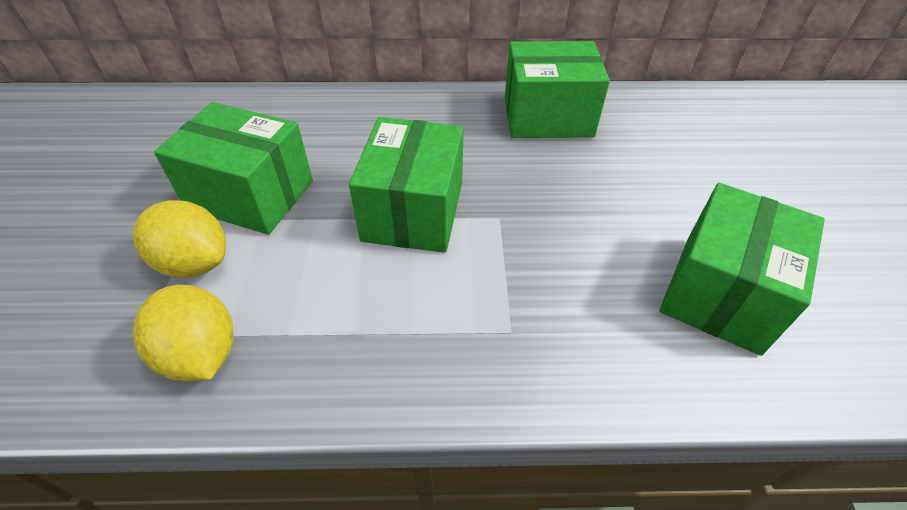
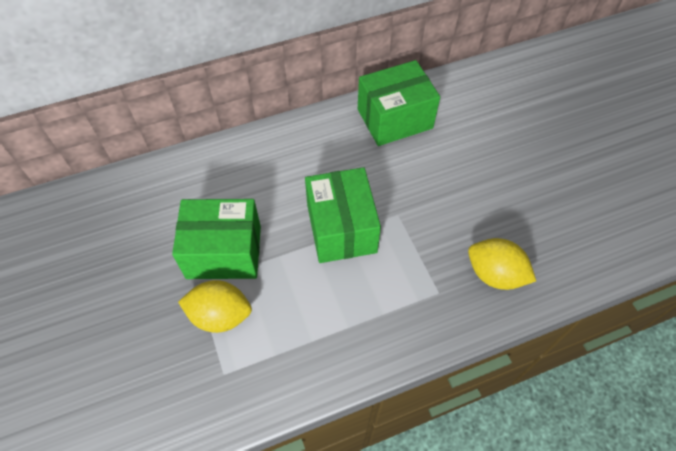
camera: 20 degrees left, 10 degrees up
(201, 354) = (266, 372): yellow lemon -> yellow lemon (495, 274)
(721, 292) = (544, 226): green box -> none

